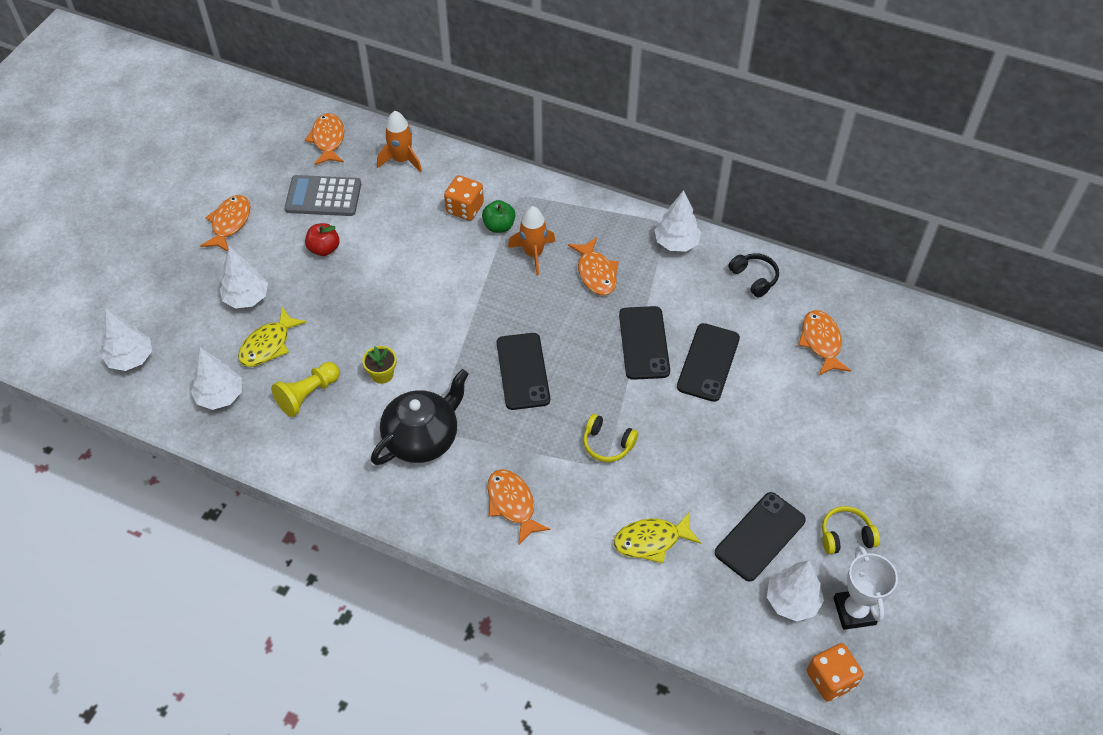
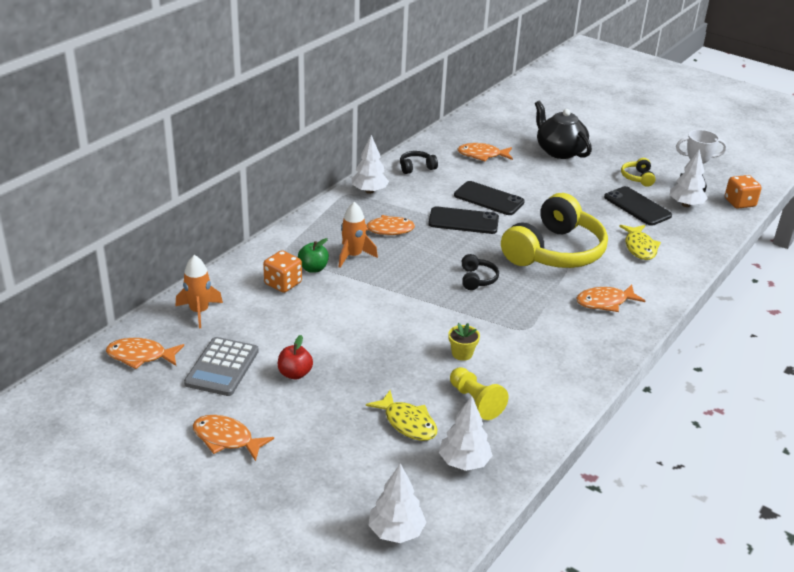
camera: 80 degrees left, 20 degrees down
(247, 298) = (340, 433): white tree -> none
(422, 438) = (535, 339): black teapot -> black teapot (559, 151)
(523, 371) = (477, 279): black phone -> black headphones
(607, 444) = (554, 252): yellow headphones -> yellow headphones, size x2.47

